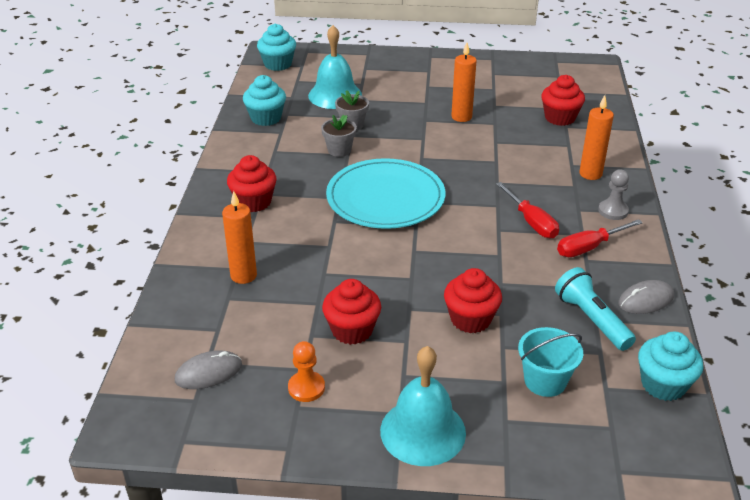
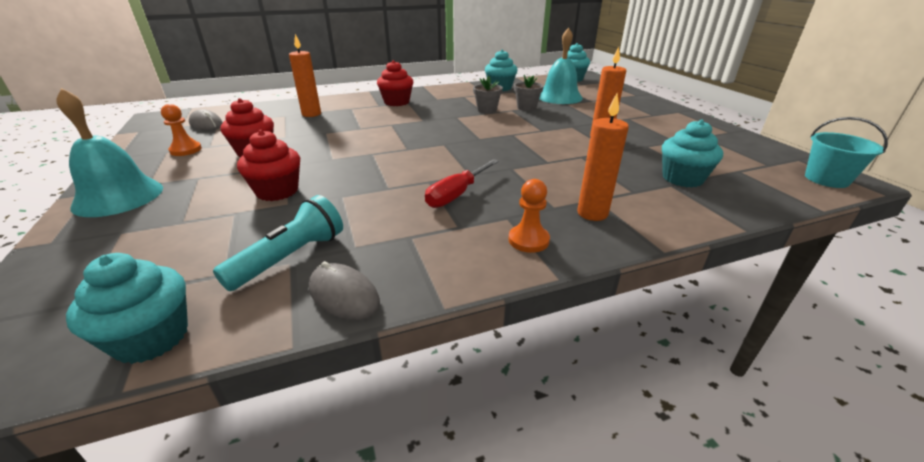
camera: 65 degrees right, 5 degrees down
(385, 198) = (438, 133): turquoise plate -> none
(545, 381) = (177, 244): turquoise bucket -> turquoise bucket (826, 179)
(560, 118) = (682, 178): red cupcake -> turquoise cupcake
(589, 247) = (435, 235): red screwdriver -> none
(613, 211) = (528, 240): grey pawn -> orange pawn

